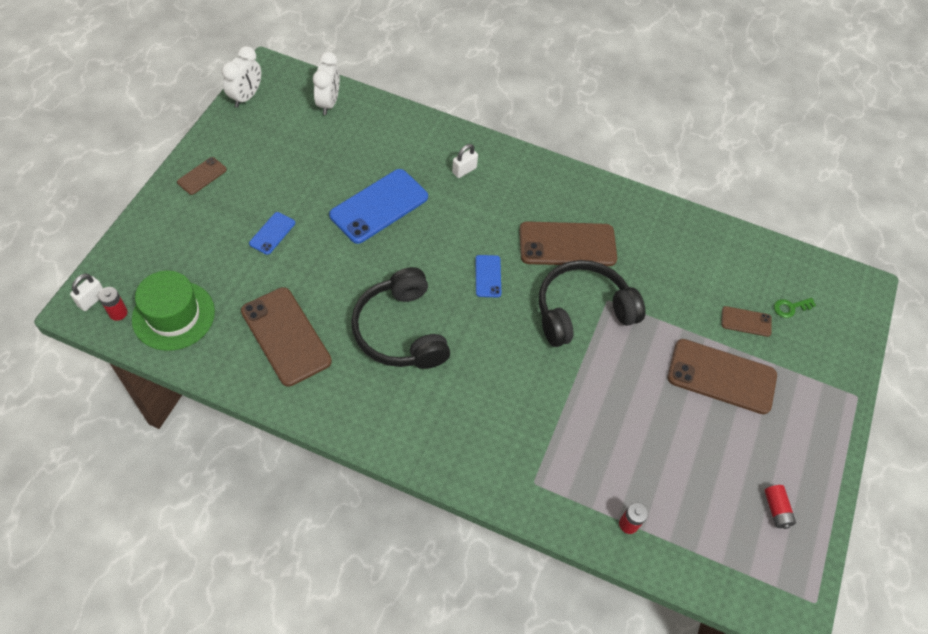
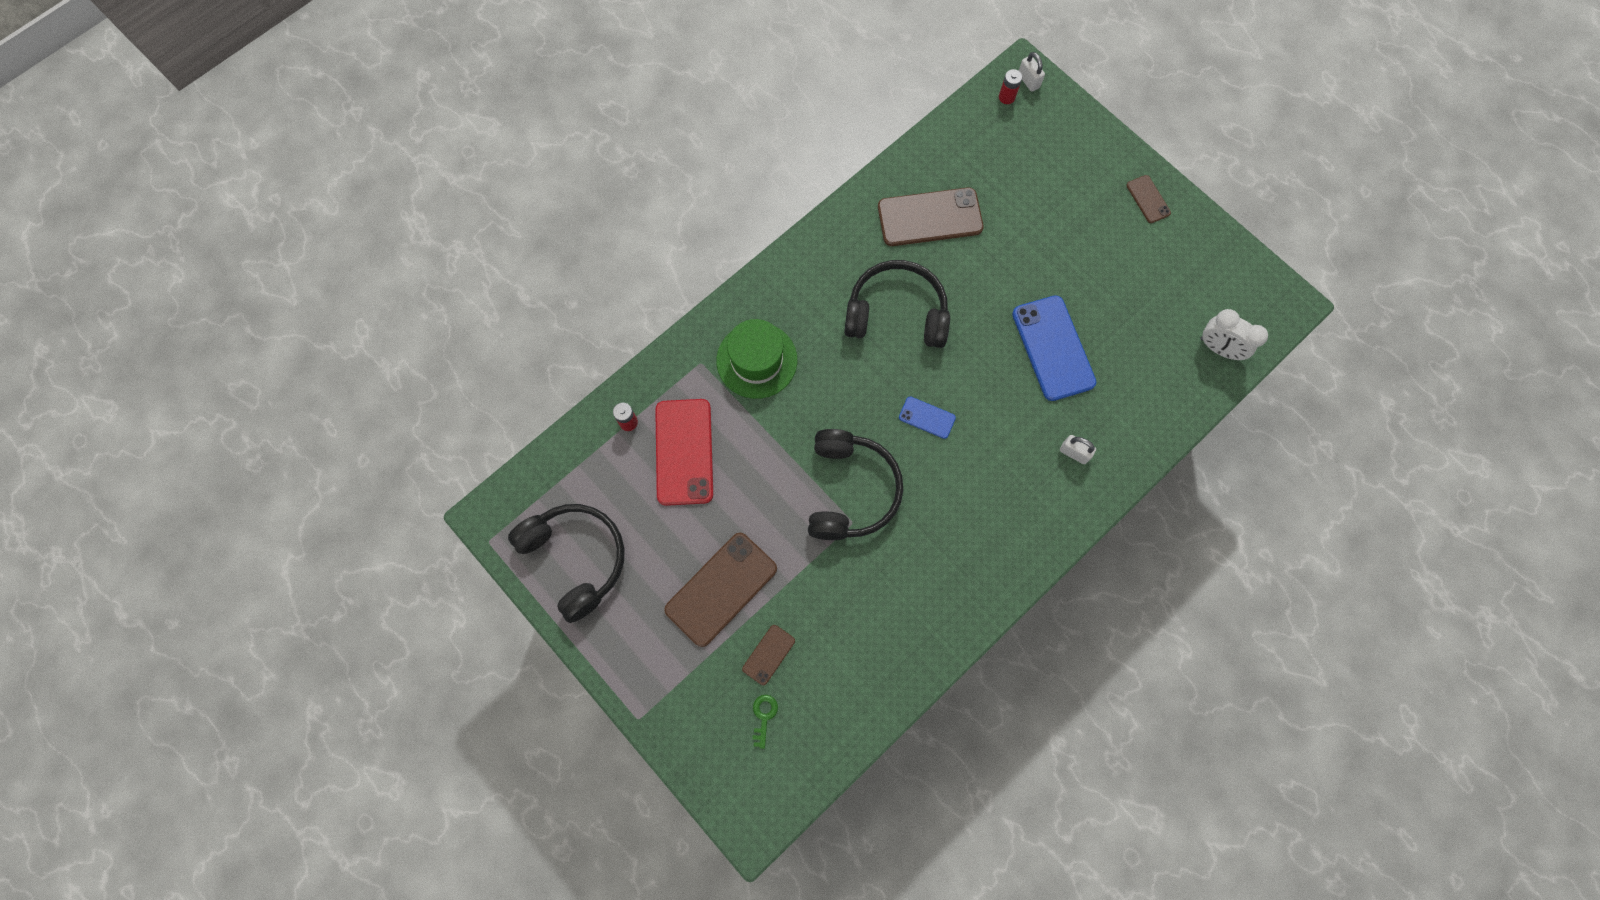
camera: 120 degrees right, 15 degrees up
(173, 315) = (987, 137): green hat -> green hat (757, 360)
(246, 97) = (1251, 269): white clock -> none
(272, 233) = (1052, 240): blue phone -> none
(464, 170) = (1074, 453): white padlock -> white padlock turned 45 degrees counterclockwise
(567, 244) = (935, 516): brown phone -> none
(627, 459) = (684, 452): none -> red phone
(776, 509) = (576, 559): red battery -> black headphones

